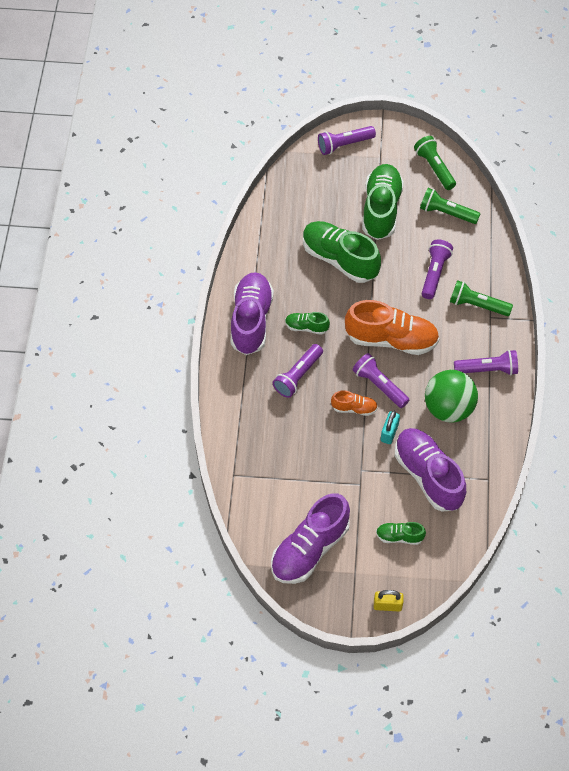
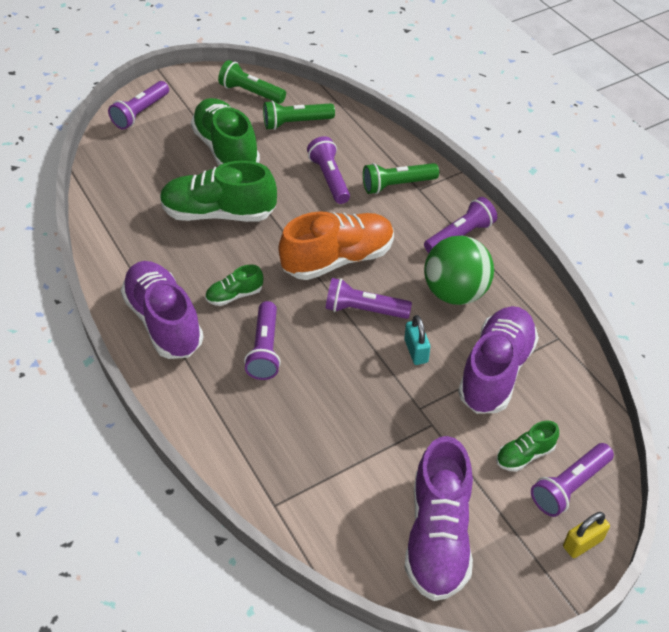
camera: 35 degrees left, 10 degrees down
(354, 408) = (356, 348): orange shoe -> none
(409, 570) = (569, 486): none -> purple flashlight
(428, 476) = (496, 371): purple shoe -> purple shoe turned 90 degrees clockwise

